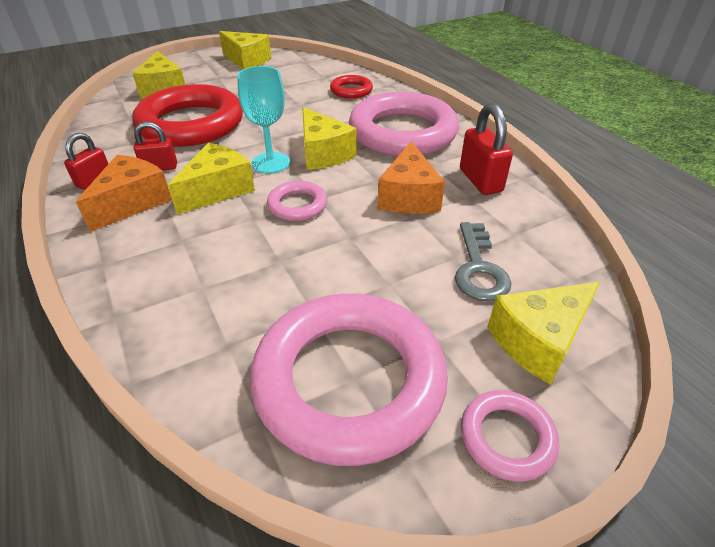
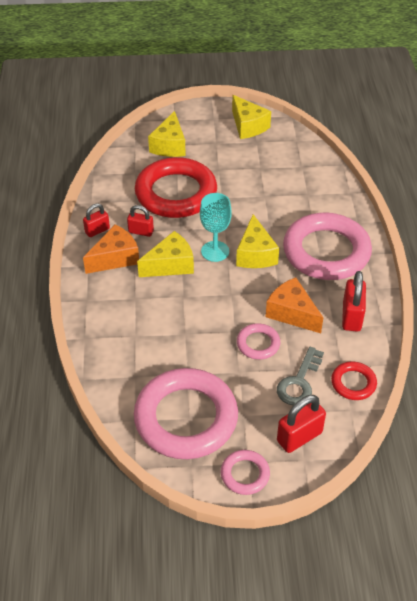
camera: 25 degrees right, 5 degrees up
(297, 205) = (215, 295): pink ring -> pink ring (258, 344)
(351, 90) = (314, 191): red ring -> red ring (353, 383)
(408, 196) = (291, 313): orange cheese -> orange cheese turned 105 degrees clockwise
(538, 341) = (299, 437): yellow cheese -> red padlock

